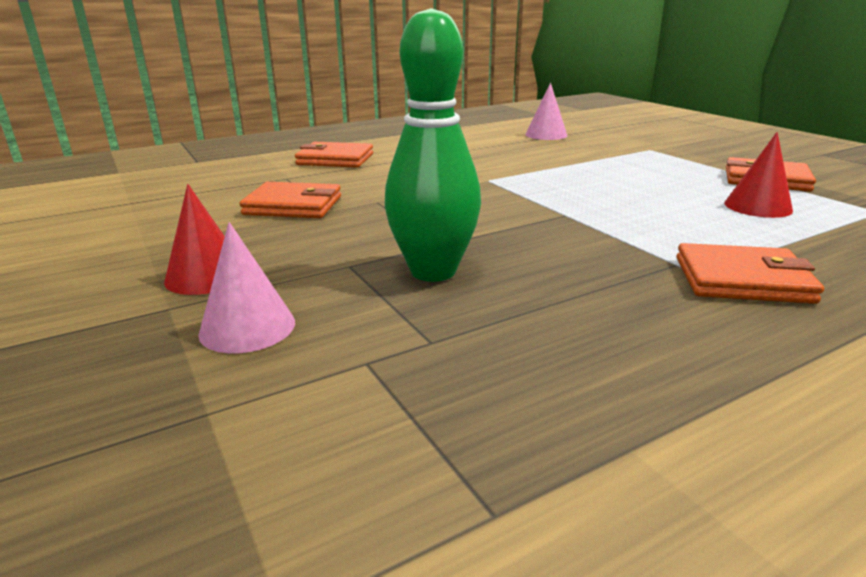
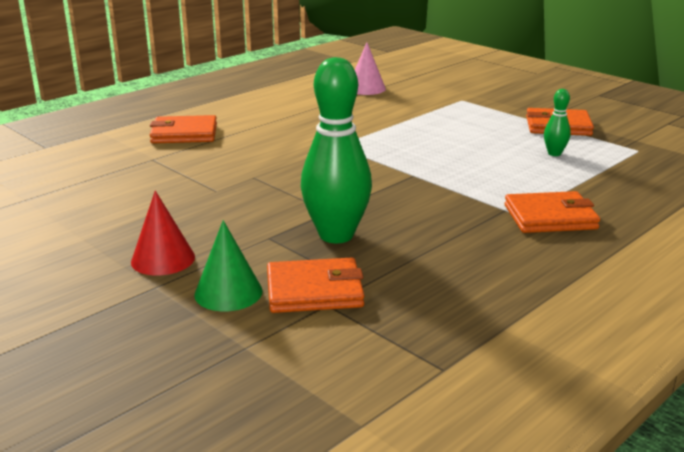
camera: 15 degrees left, 0 degrees up
(247, 327) = (228, 292): pink cone -> green cone
(293, 206) = (183, 188): orange wallet -> orange wallet (314, 291)
(757, 206) = (554, 153): red cone -> green bowling pin

